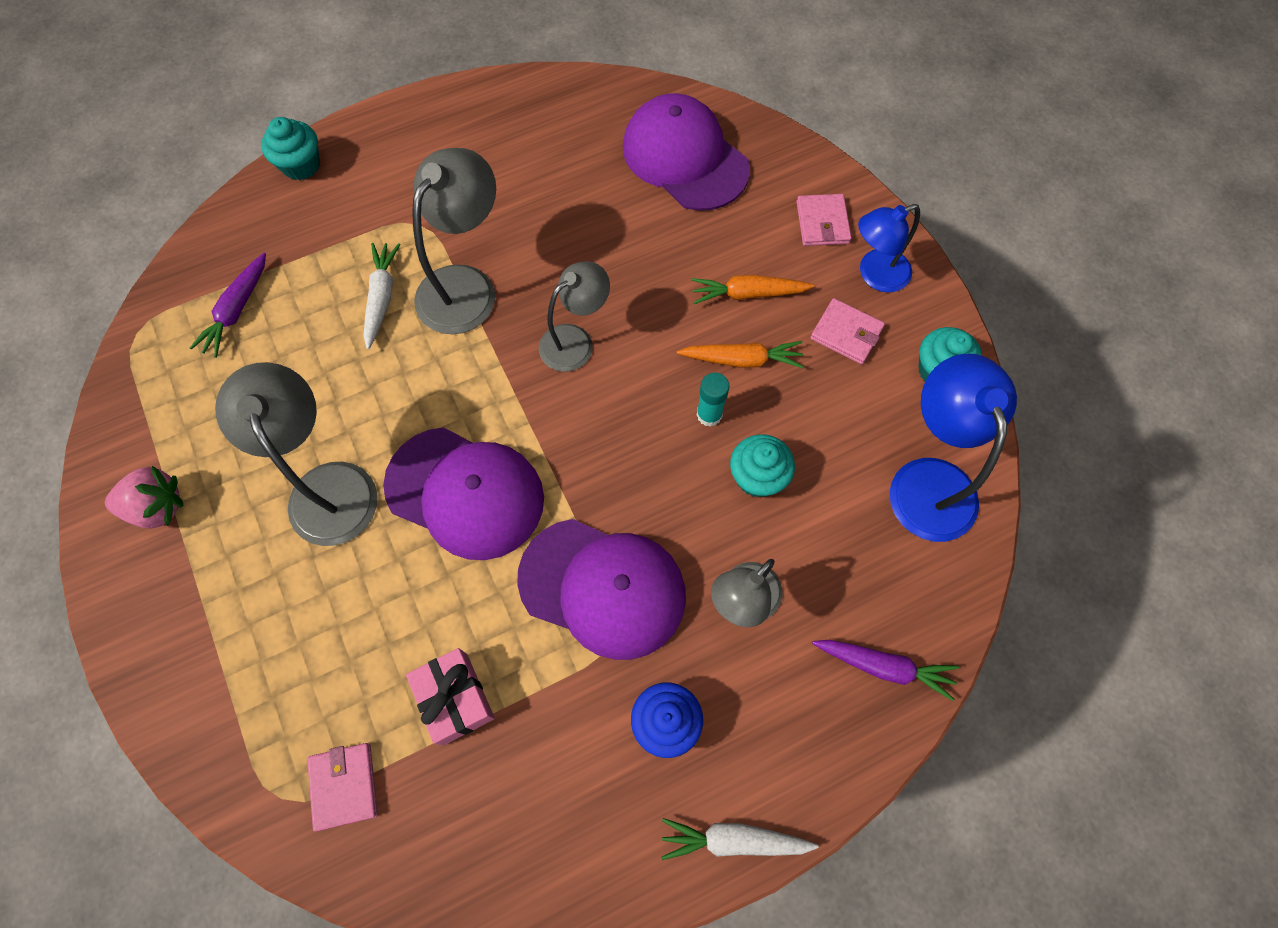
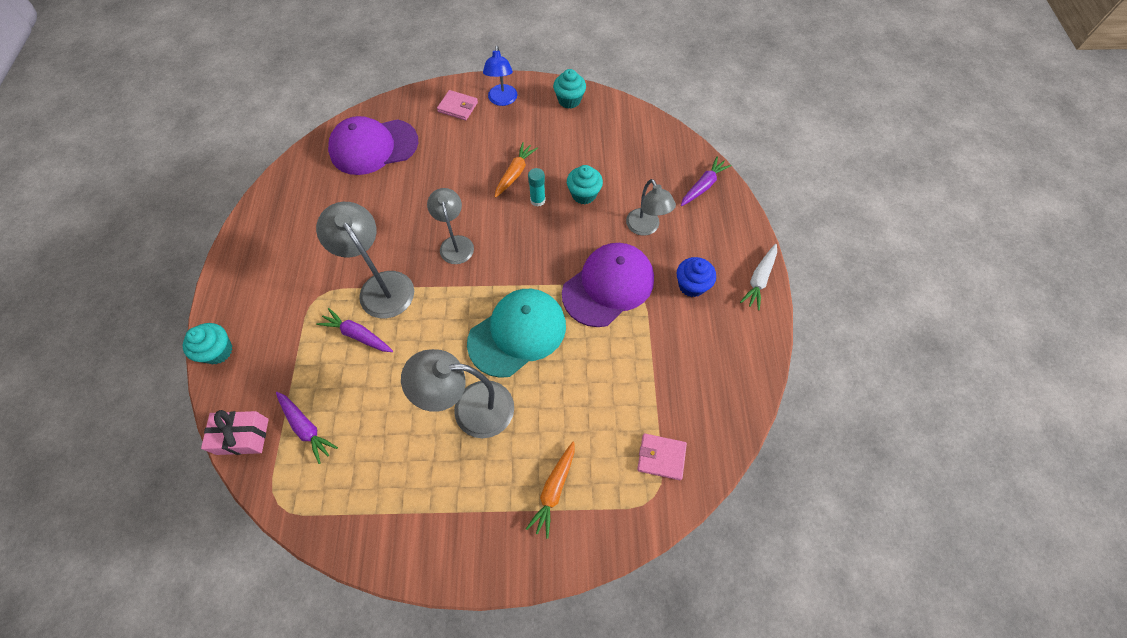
camera: 65 degrees left, 5 degrees down
(157, 507) = (425, 523): pink strawberry -> none
(381, 298) = (358, 335): white carrot -> purple carrot
(455, 699) = (636, 381): pink gift -> pink gift (242, 436)
(465, 493) = (517, 333): purple cap -> turquoise cap
(748, 294) = (478, 155): orange carrot -> orange carrot (554, 490)
(846, 333) = (527, 125): pink wallet -> none
(928, 480) = (622, 129): blue lamp -> none

